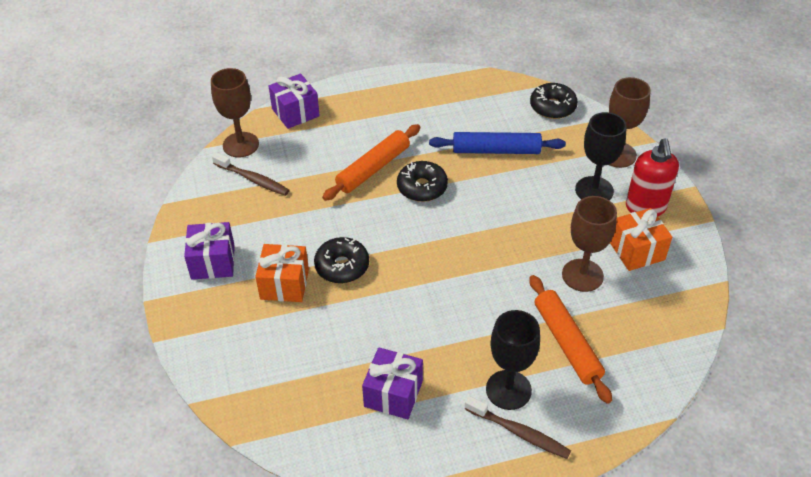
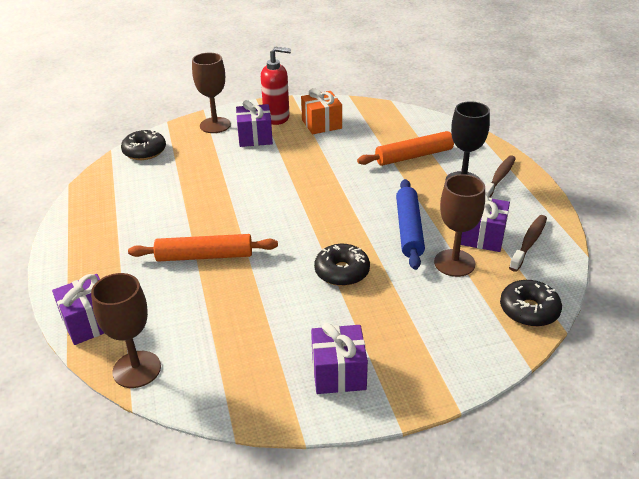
camera: 90 degrees left, 10 degrees down
(253, 179) = (204, 351): brown toothbrush -> brown toothbrush (529, 242)
(284, 284) = (368, 311): orange gift -> none
(373, 168) = (204, 256): orange rolling pin -> orange rolling pin turned 45 degrees counterclockwise
(422, 187) = (238, 224): black donut -> black donut (529, 310)
(496, 150) = (195, 182): blue rolling pin -> blue rolling pin (409, 229)
(582, 275) = (347, 147): brown goblet -> brown goblet (454, 263)
(594, 190) = (255, 137): black goblet -> purple gift

